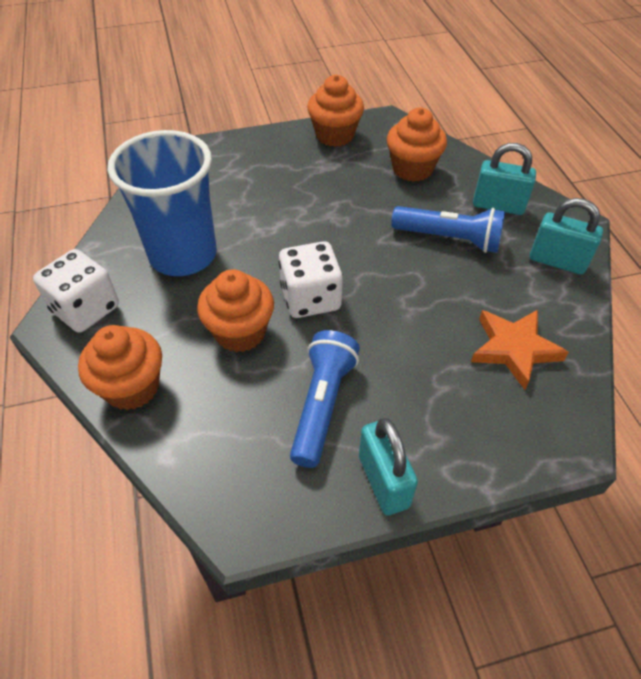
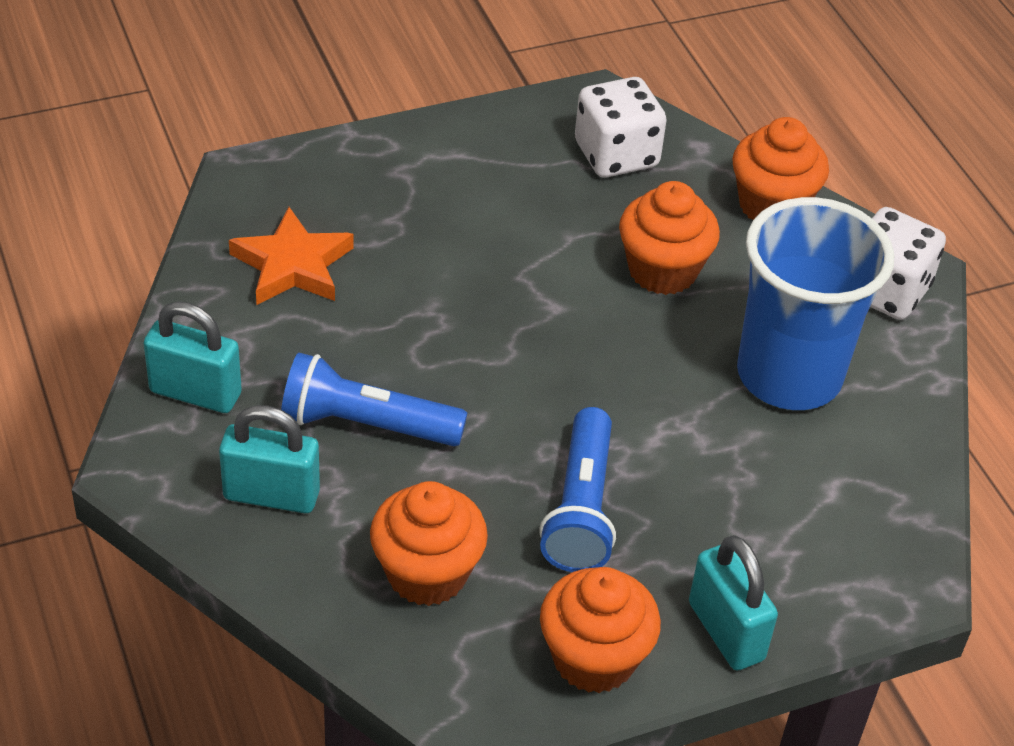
camera: 170 degrees right, 5 degrees down
(310, 298) = (577, 318): white dice -> white dice (616, 155)
(322, 404) = (538, 197): blue flashlight -> blue flashlight (581, 509)
(383, 481) = (461, 134): turquoise padlock -> turquoise padlock (726, 631)

